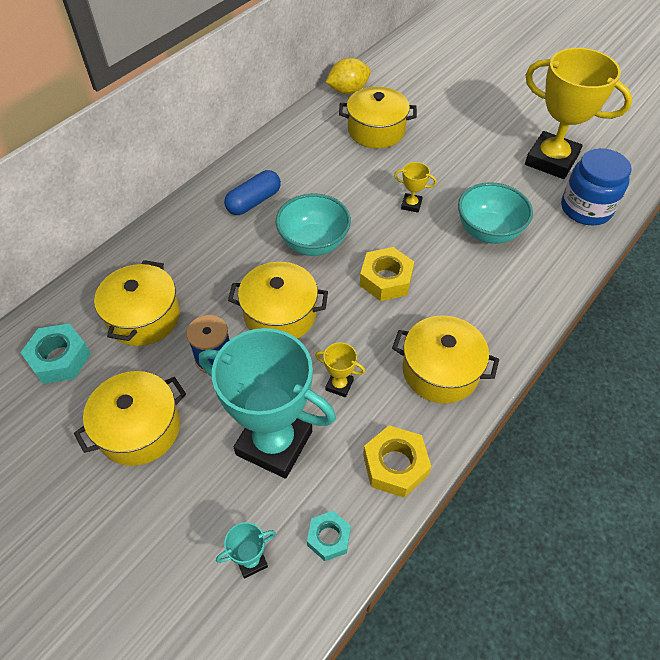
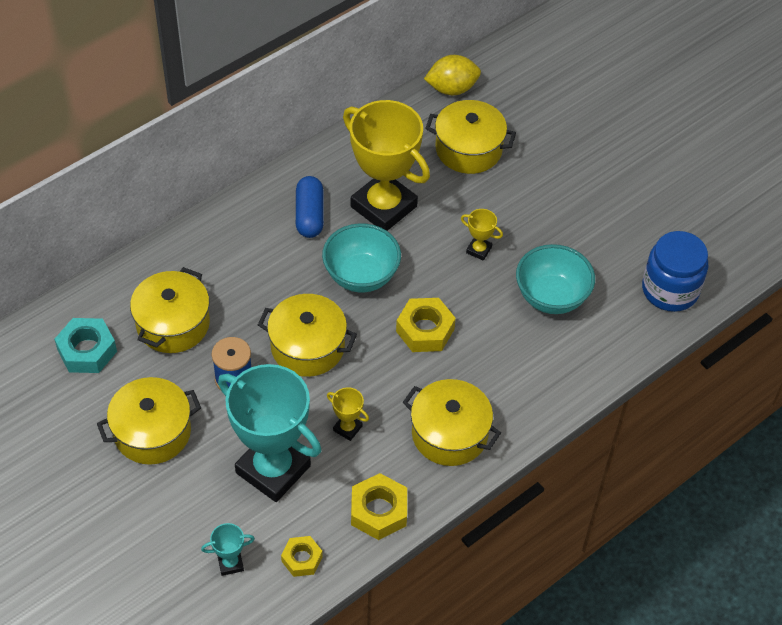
camera: 10 degrees right, 0 degrees up
(254, 201) = (309, 215): blue capsule -> blue capsule turned 60 degrees counterclockwise
(329, 538) = (302, 559): turquoise nut -> yellow nut
(551, 160) = (656, 223): yellow trophy -> yellow trophy (383, 206)

